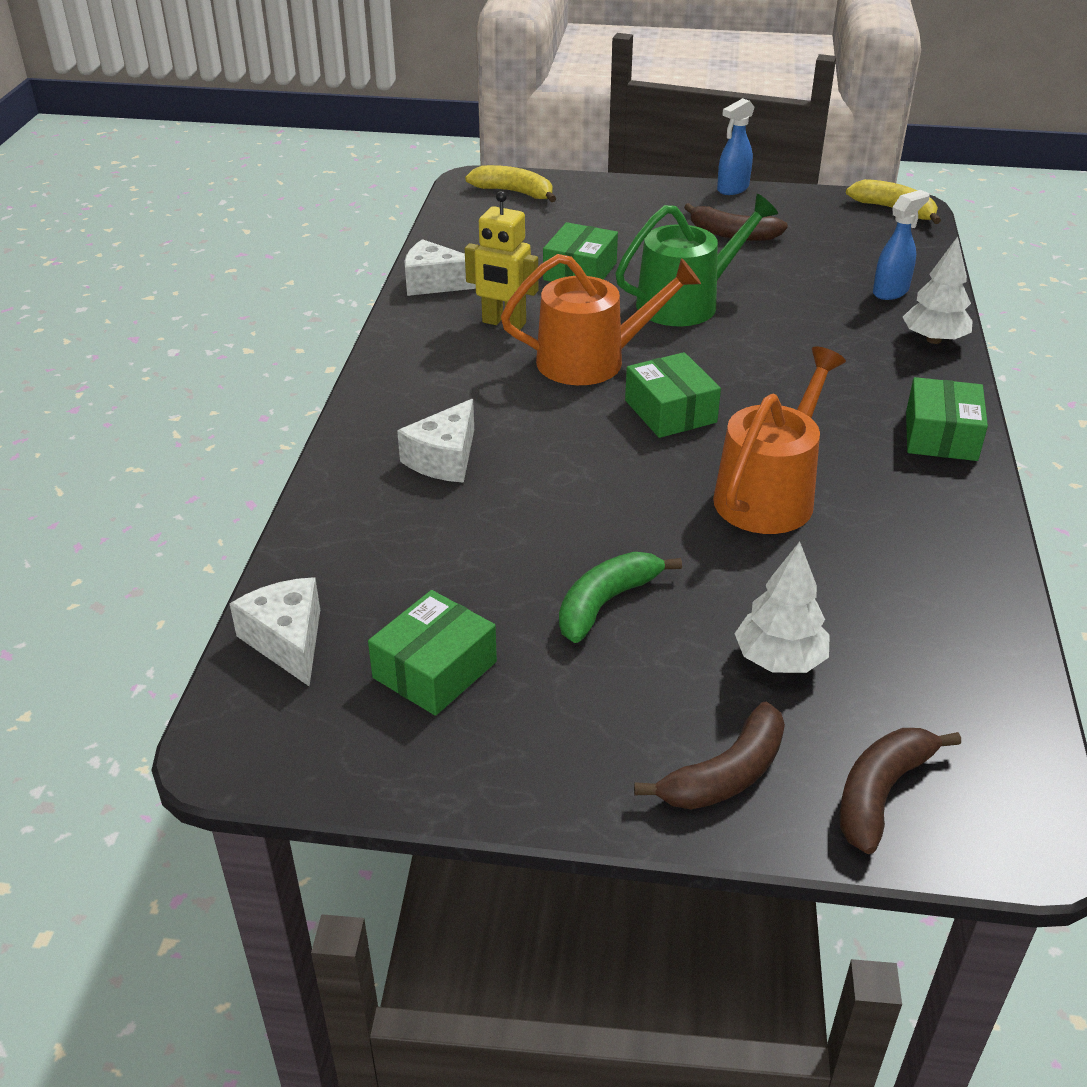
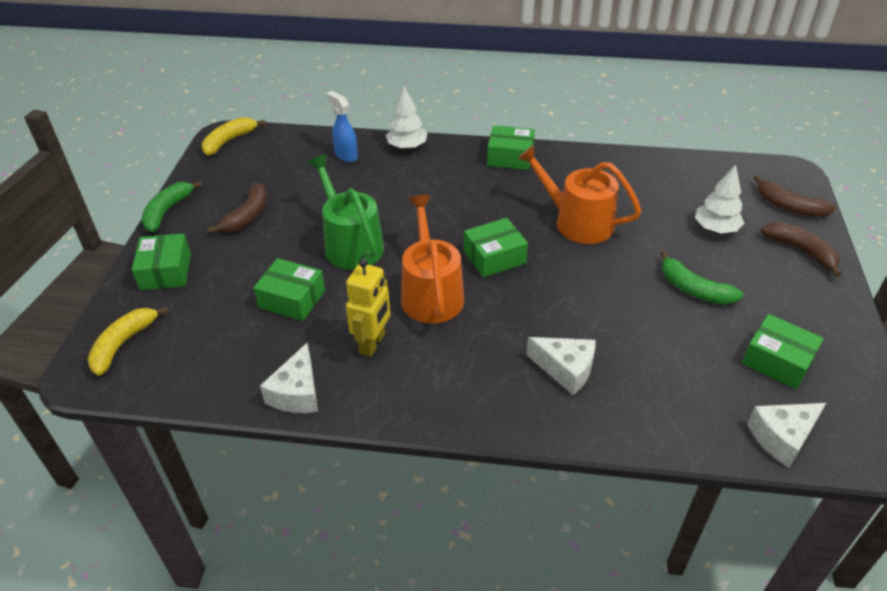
camera: 90 degrees left, 5 degrees up
(624, 200) = (166, 271): none -> green box
(732, 189) = (167, 211): blue spray bottle -> green banana

